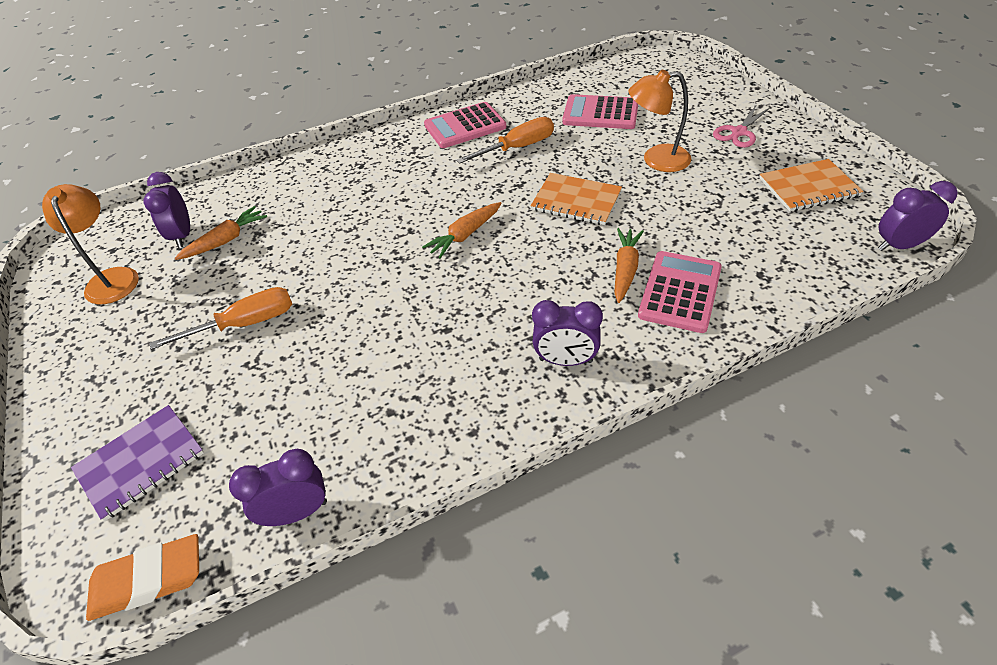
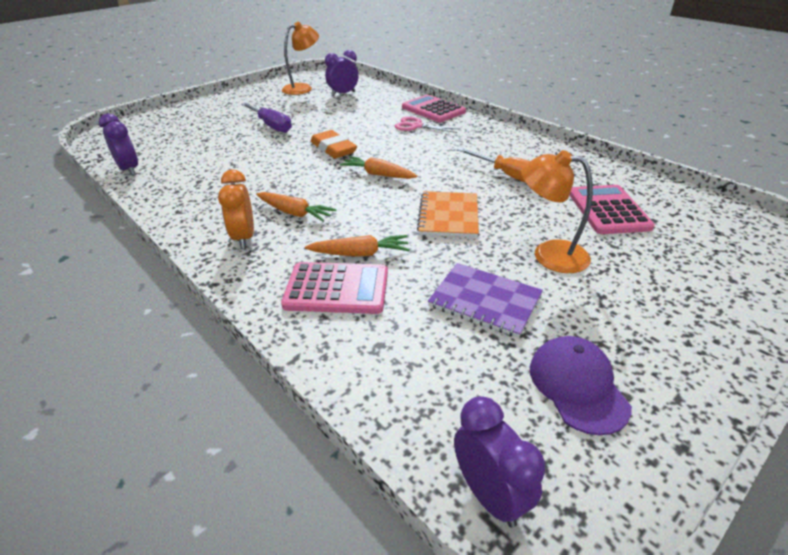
camera: 70 degrees right, 10 degrees down
(140, 462) = (172, 126): purple notebook -> purple notebook (485, 301)
(148, 580) = (101, 145): orange eraser -> orange eraser (333, 149)
(226, 240) = (343, 105): orange carrot -> orange carrot (294, 213)
(245, 324) = (271, 126): orange screwdriver -> purple screwdriver
(465, 126) = (524, 150): pink calculator -> pink calculator (433, 110)
(565, 360) = (244, 238): purple clock -> orange clock
(656, 160) = (549, 254): orange lamp -> orange lamp turned 45 degrees counterclockwise
(739, 132) = (661, 313): pink scissors -> pink scissors (416, 126)
(808, 187) = (577, 386): orange notebook -> purple cap

